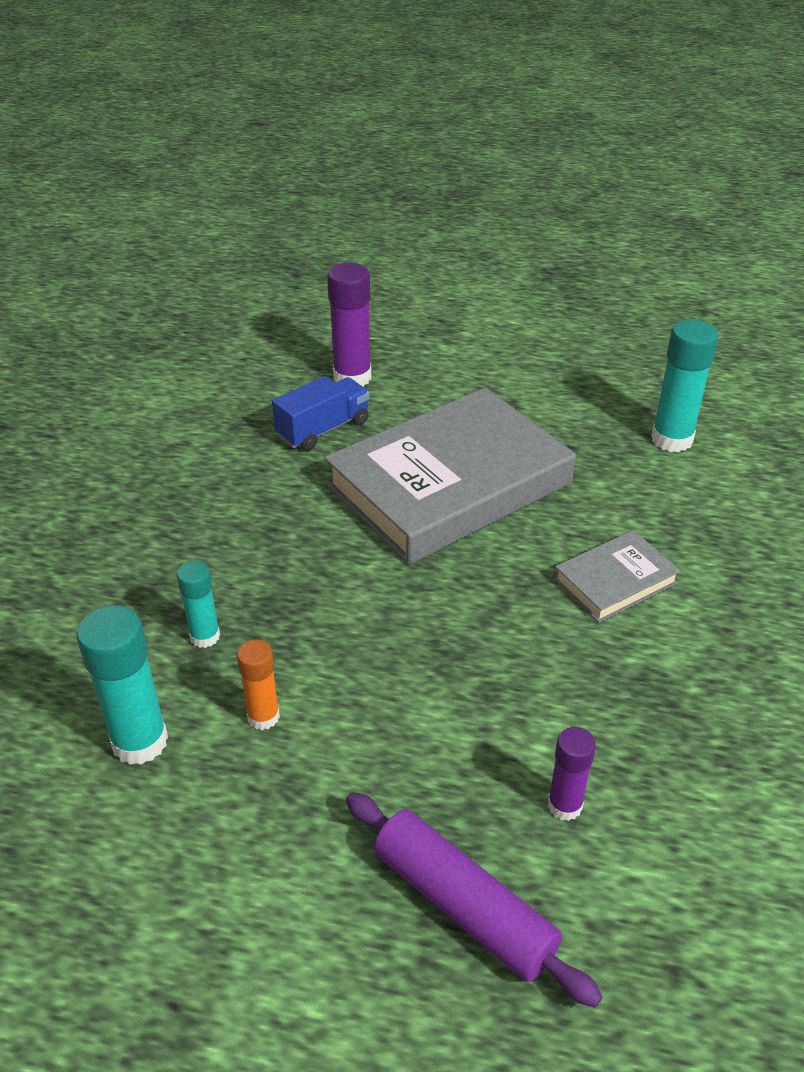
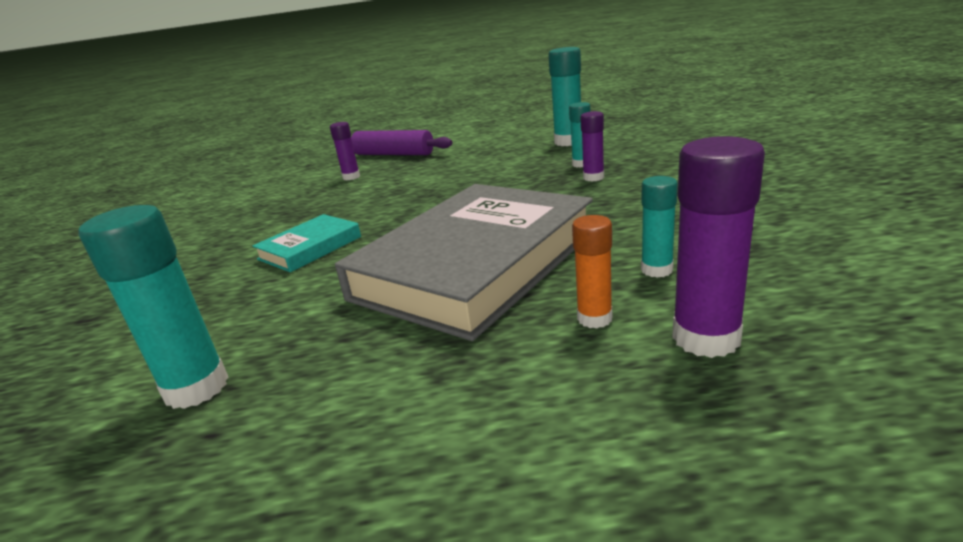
camera: 165 degrees right, 15 degrees down
(229, 589) = (593, 178): none -> purple glue stick
(263, 717) = (517, 158): orange glue stick -> orange glue stick (594, 318)
(323, 429) = (656, 270): blue truck -> turquoise glue stick
(615, 581) = (310, 248): grey book -> turquoise book

